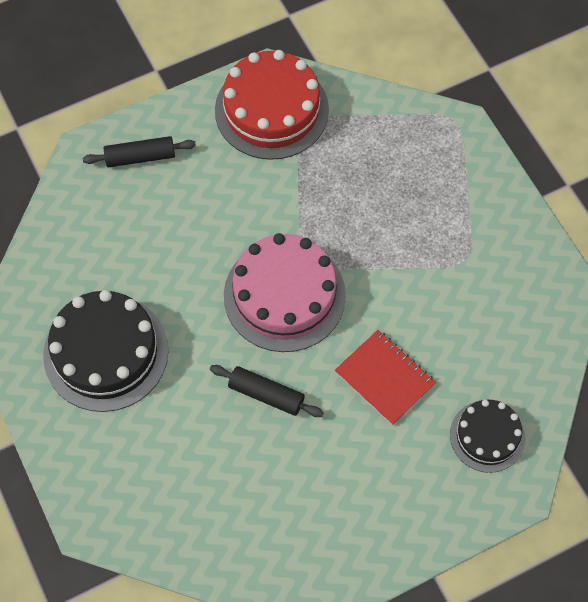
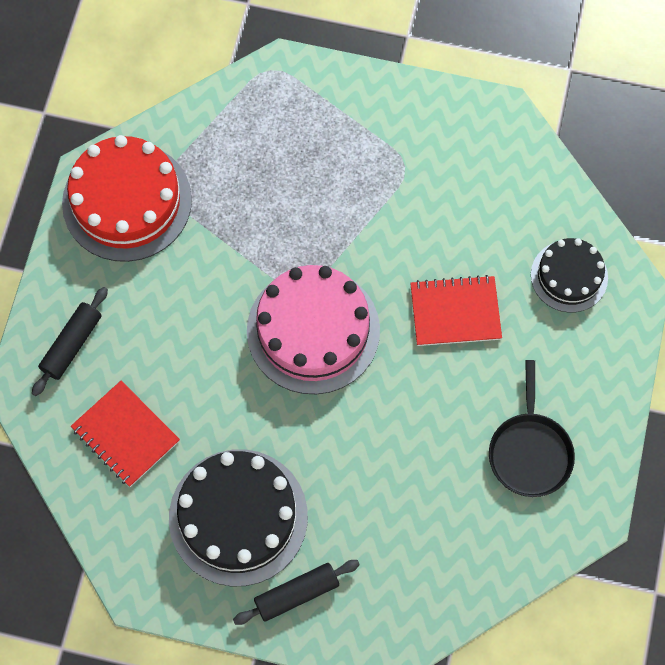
camera: 50 degrees left, 5 degrees up
(105, 238) = (125, 435): none -> red notebook
(266, 395) = (390, 415): black rolling pin -> black rolling pin (296, 594)
(323, 513) = (530, 452): none -> black pan

